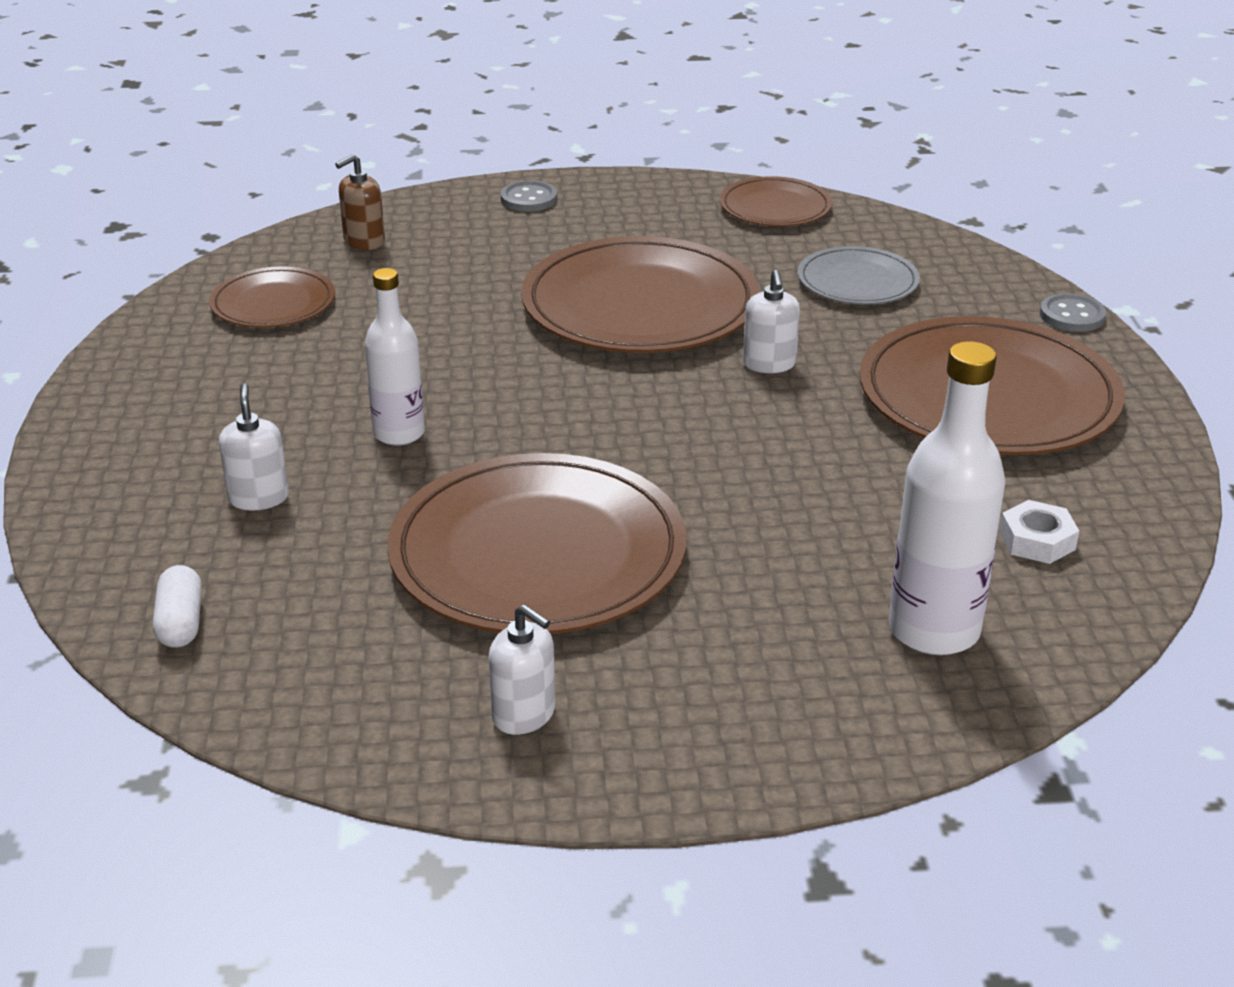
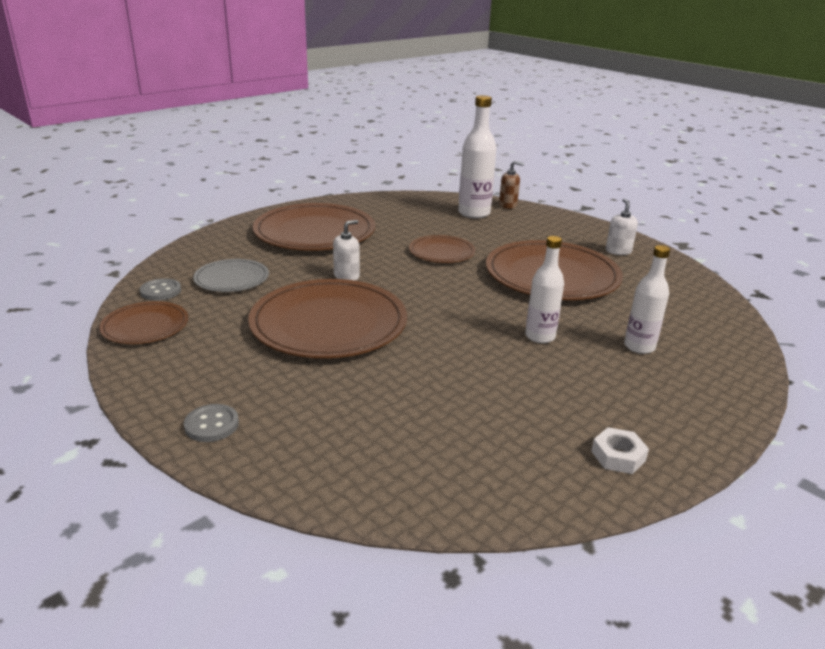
camera: 130 degrees left, 5 degrees down
(181, 622) = (717, 323): white capsule -> none
(259, 498) = (639, 347): white soap dispenser -> white bottle
(273, 303) = (499, 453): brown plate -> brown plate (441, 252)
(364, 241) = (366, 467): brown soap dispenser -> brown soap dispenser (508, 205)
(1037, 540) = (403, 210): white nut -> white nut (618, 456)
(1072, 315) = (218, 231): grey button -> grey button (161, 291)

